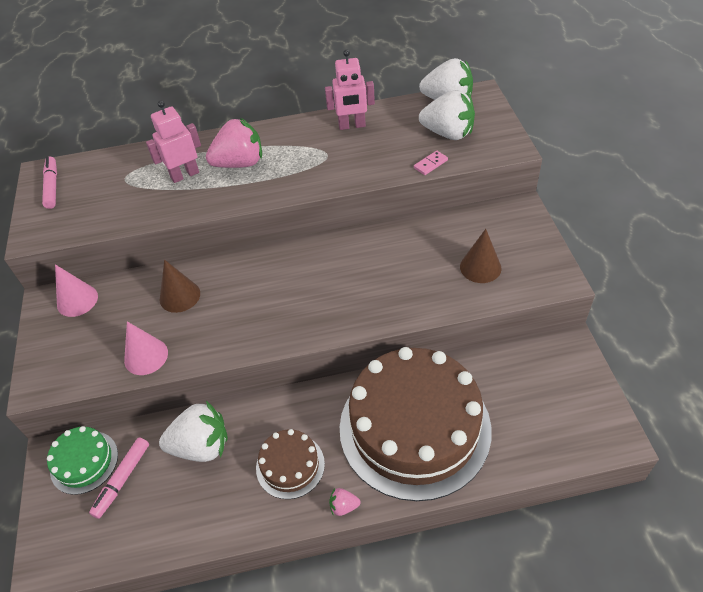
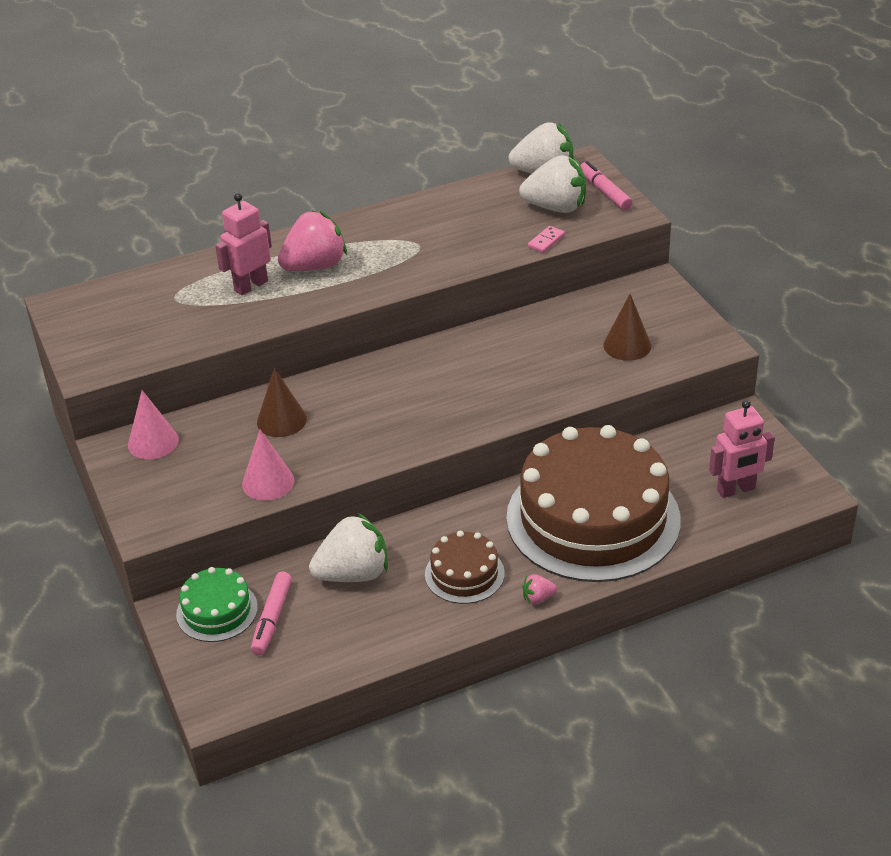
camera: 15 degrees left, 10 degrees down
(52, 186) = (83, 317): pink marker -> pink marker (604, 192)
(352, 126) = (437, 212): pink robot -> pink robot (736, 490)

